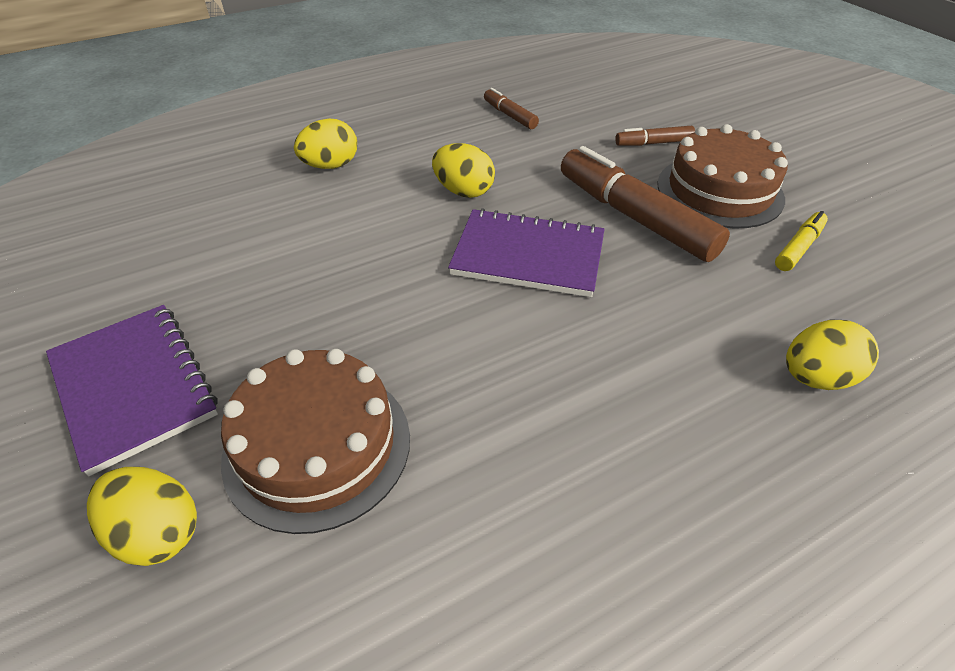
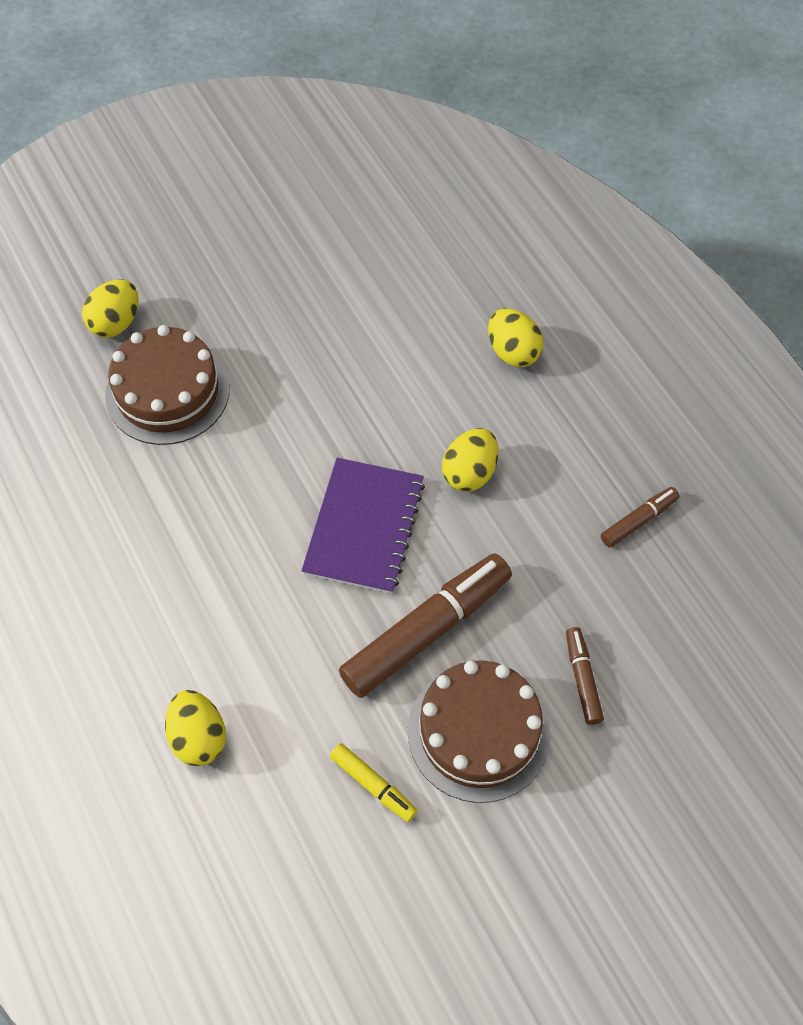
camera: 90 degrees right, 15 degrees up
(133, 386) = (227, 278): purple notebook -> none

